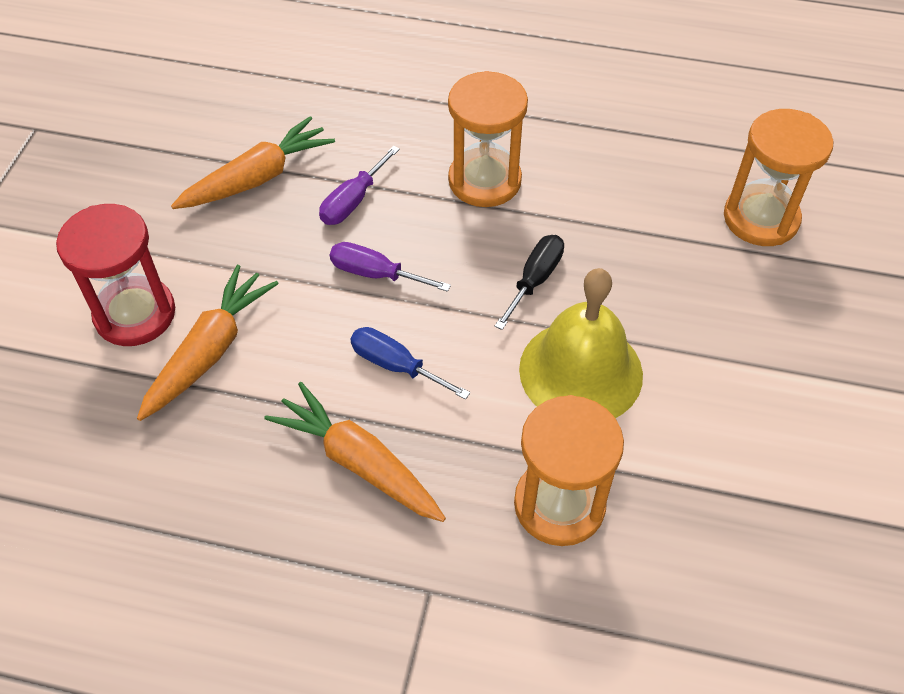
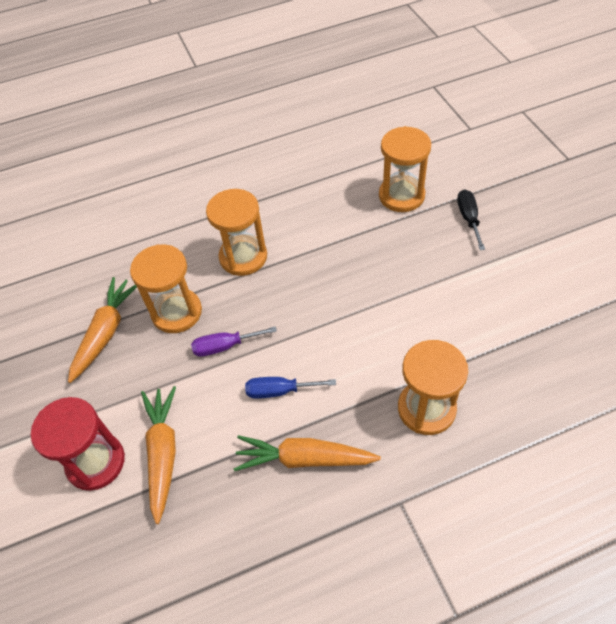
camera: 30 degrees left, 0 degrees up
(353, 201) = (177, 312): purple screwdriver -> orange hourglass
(535, 280) = (315, 296): black screwdriver -> black screwdriver (468, 218)
(580, 371) = (379, 330): yellow bell -> none

